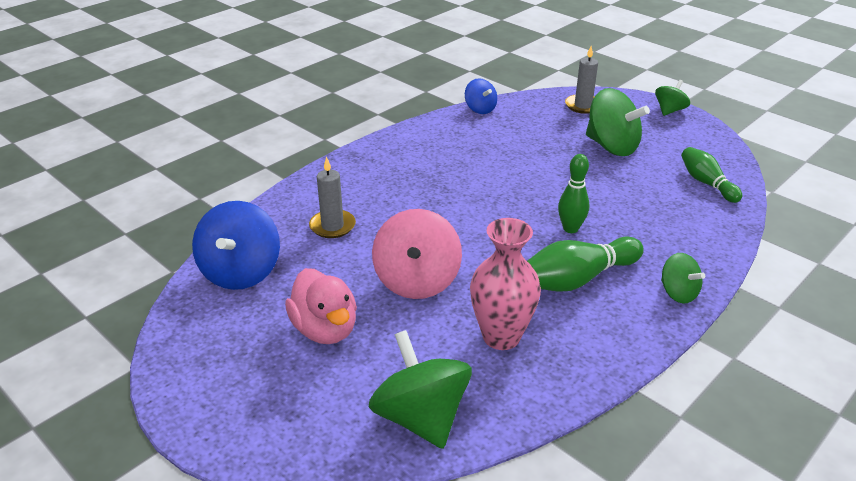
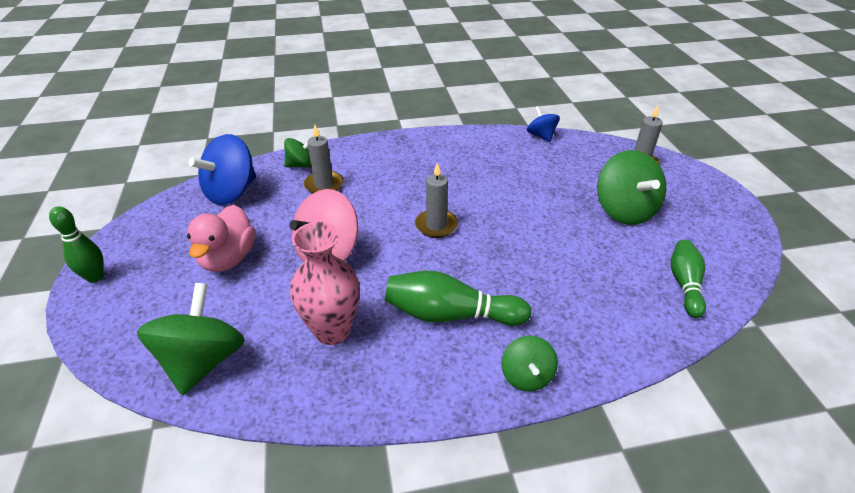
camera: 35 degrees right, 5 degrees up
(480, 109) = (541, 136): blue spinning top -> blue spinning top turned 150 degrees clockwise
(482, 217) = (436, 225): none -> grey candle
(570, 229) = (497, 267): green bowling pin -> green bowling pin (95, 277)
(669, 110) = (726, 199): green spinning top -> green spinning top (301, 165)

